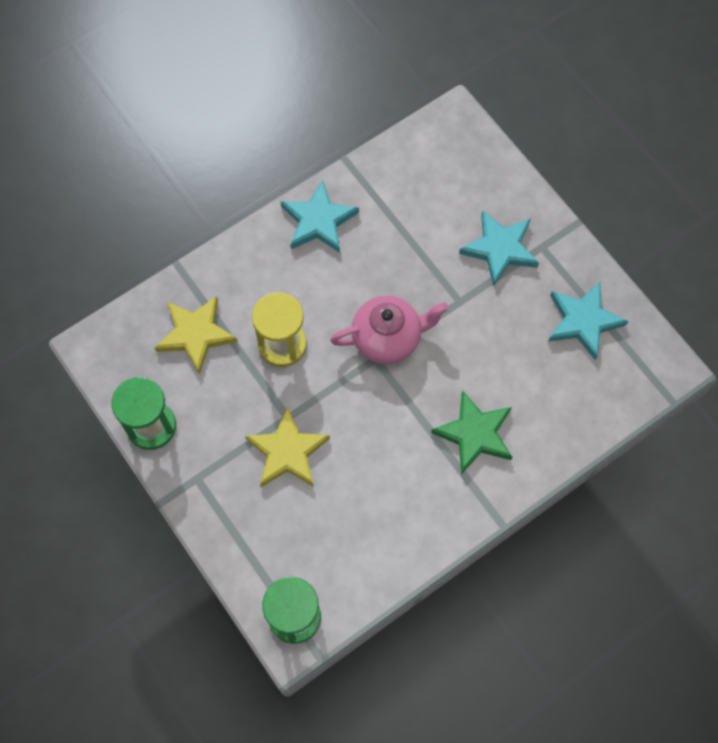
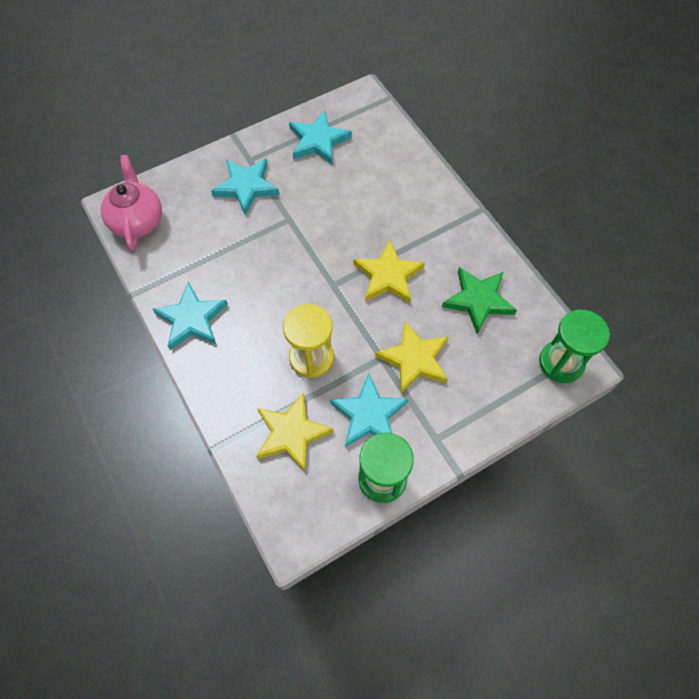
camera: 85 degrees left, 5 degrees down
(220, 408) = (369, 414): none -> turquoise star
(388, 338) = (315, 273): pink teapot -> pink teapot (137, 221)
(393, 417) = (388, 276): none -> yellow star
(475, 434) = (406, 220): green star -> green star (478, 300)

